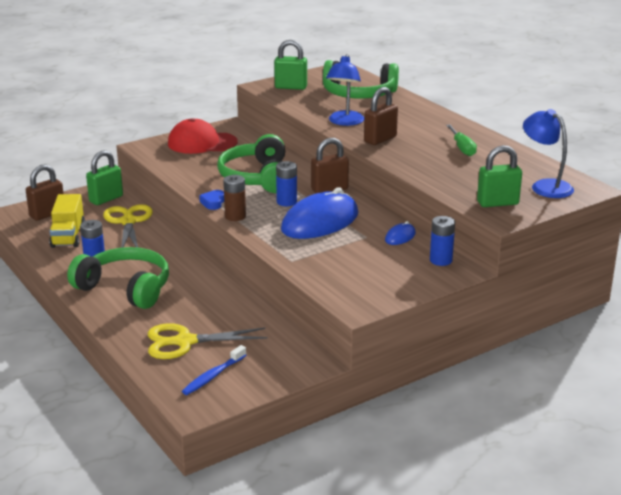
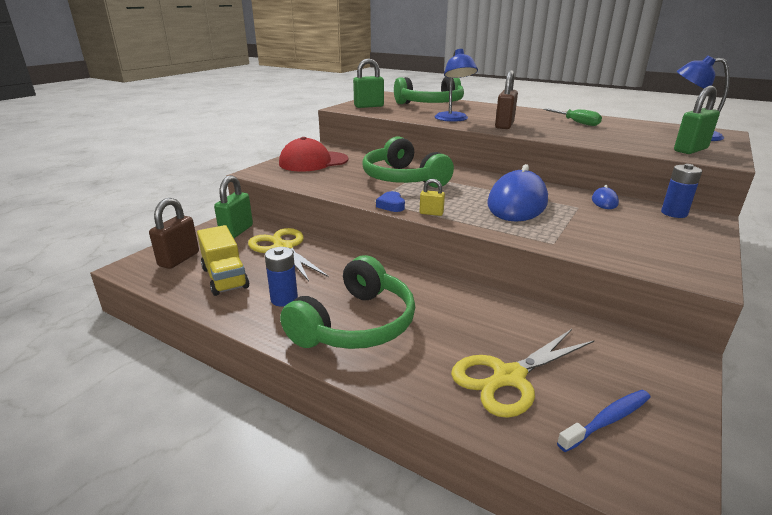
camera: 25 degrees left, 0 degrees up
(125, 288) = (355, 324): green headphones -> green headphones turned 120 degrees clockwise
(213, 376) = (607, 420): blue toothbrush -> blue toothbrush turned 135 degrees counterclockwise
(235, 216) = (431, 213): brown battery -> yellow padlock
(286, 202) = (460, 192): blue battery -> none
(329, 189) = (480, 177): brown padlock -> none

